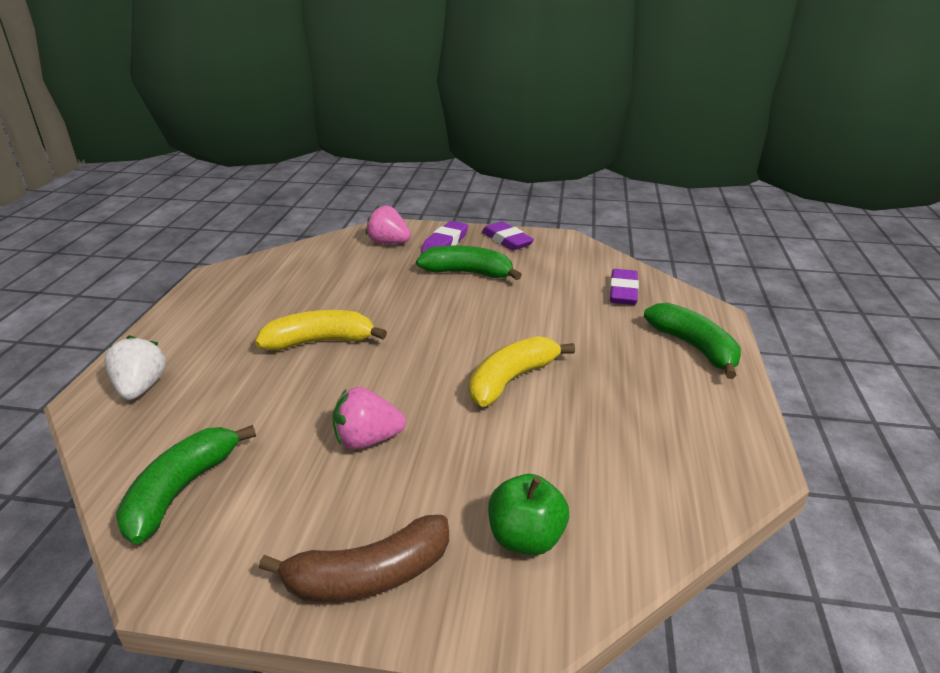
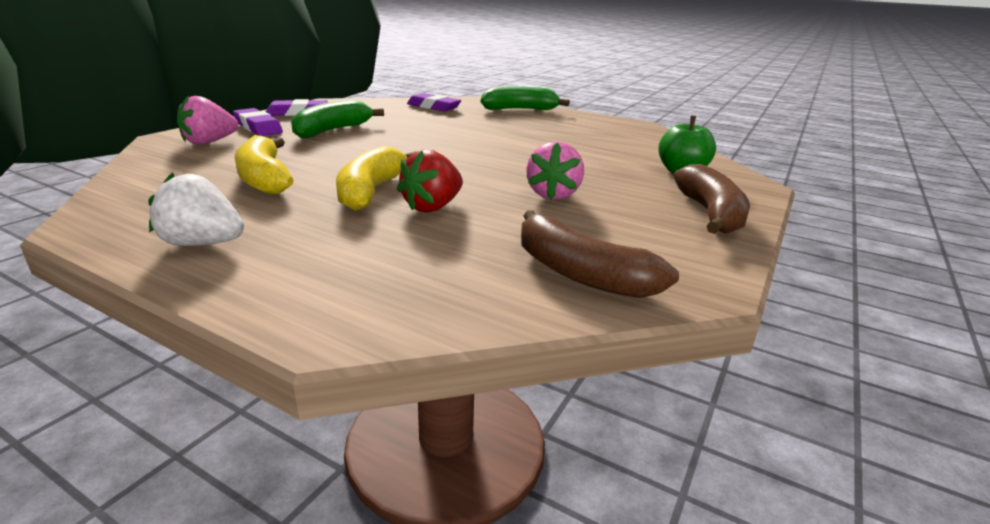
camera: 70 degrees left, 5 degrees down
(141, 388) = (345, 289): white strawberry -> white strawberry (203, 244)
(181, 490) = (580, 273): green banana -> brown banana
(298, 380) = (432, 207): none -> red strawberry
(511, 380) = (512, 147): yellow banana -> yellow banana (264, 178)

